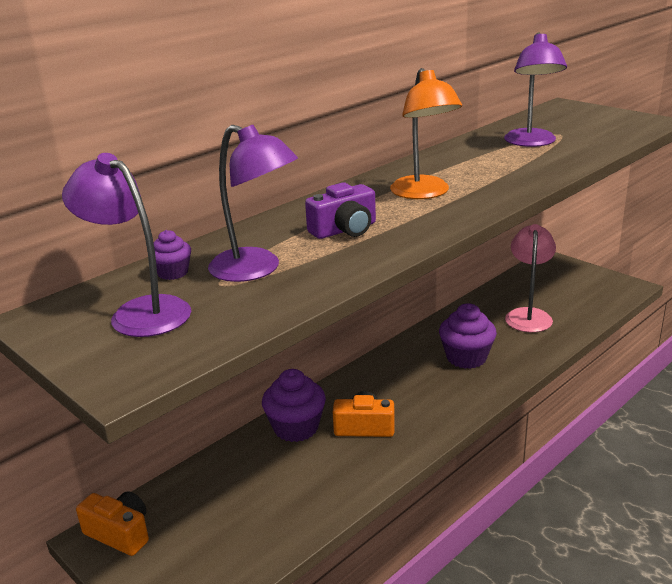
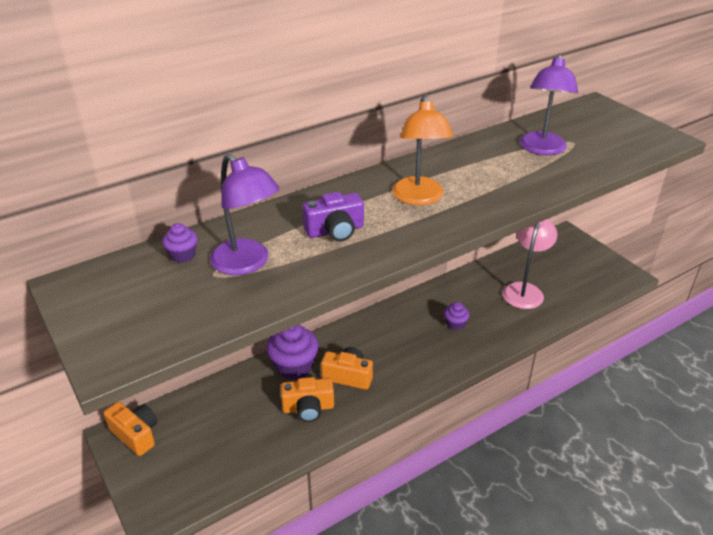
camera: 10 degrees right, 10 degrees up
(140, 312) = (143, 293): purple lamp -> none
(329, 467) = (308, 408): none -> orange camera
(466, 357) = (455, 324): purple cupcake -> purple cupcake, size x0.53

